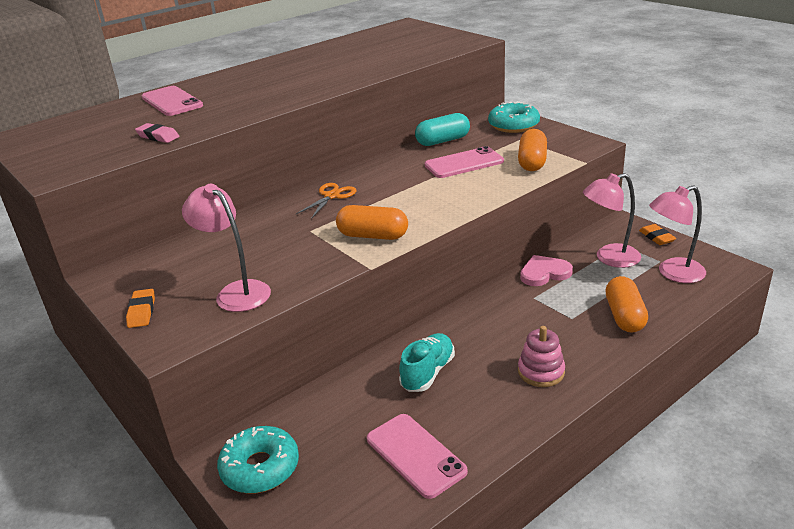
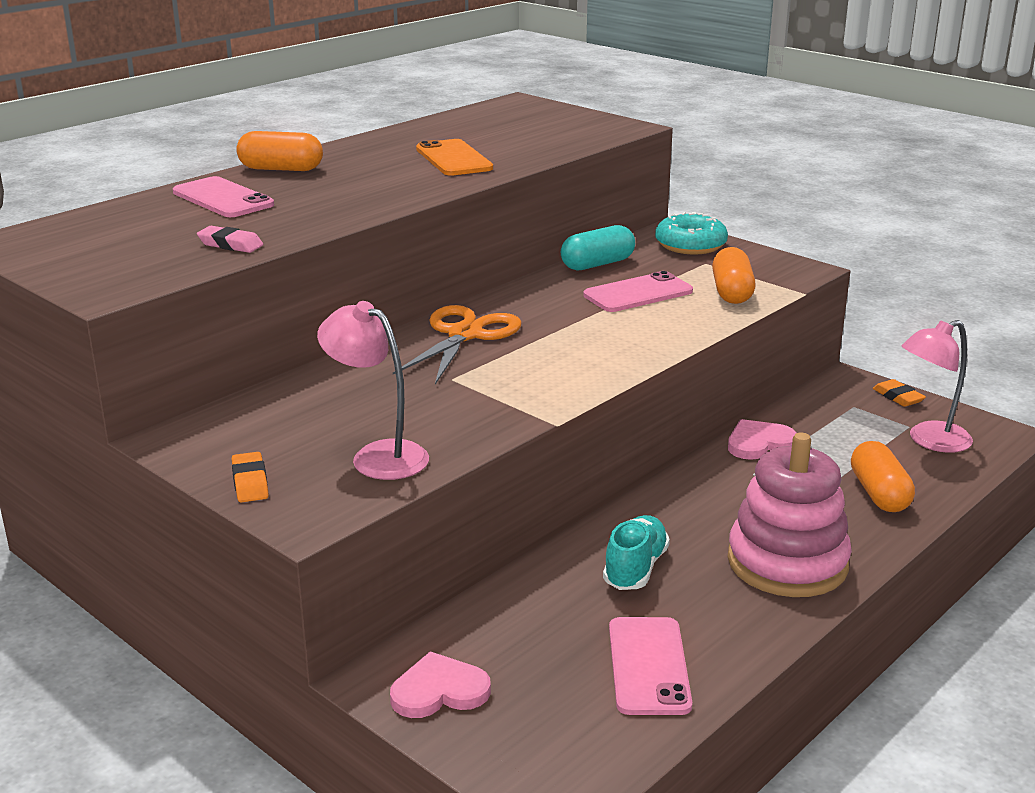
camera: 10 degrees left, 5 degrees down
(260, 468) = (439, 691): turquoise donut -> pink heart
(331, 196) = (465, 335): orange scissors -> orange scissors, size x1.68
(340, 68) = (453, 159): none -> orange phone
(373, 236) = (544, 385): orange capsule -> orange capsule (281, 169)
(415, 455) = (648, 666): pink phone -> pink phone turned 45 degrees clockwise
(541, 372) = (787, 563): pink stacking toy -> pink stacking toy, size x1.91
(609, 258) = (841, 423): pink lamp -> none

